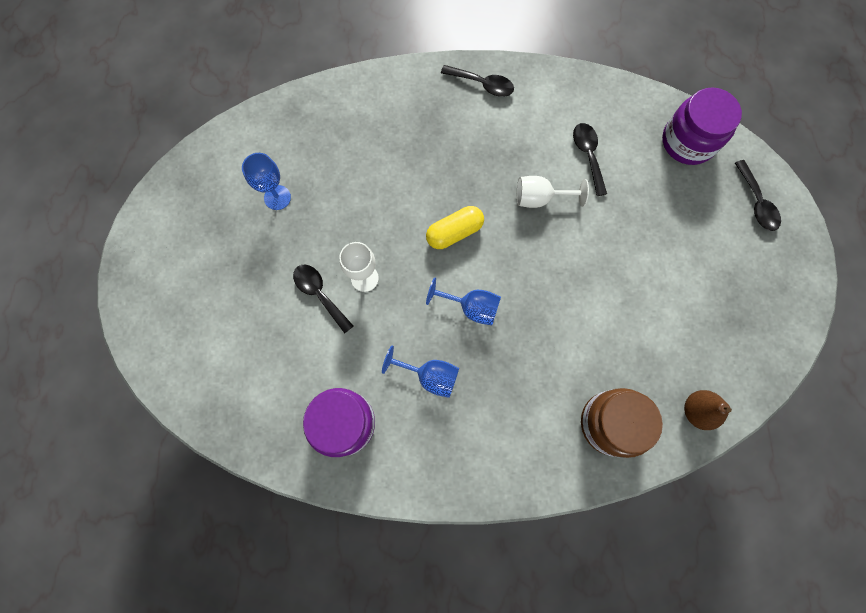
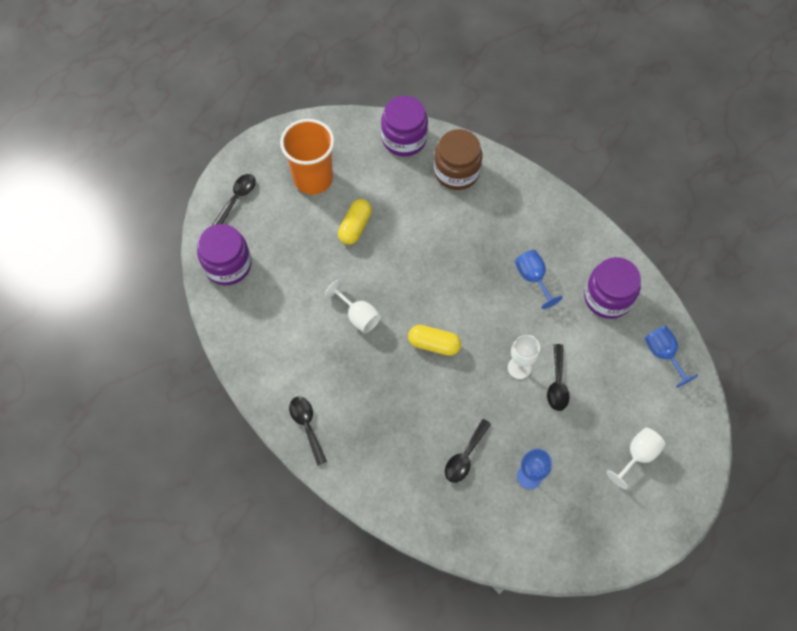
camera: 135 degrees left, 10 degrees down
(200, 293) = (637, 456): none -> white goblet
(471, 307) = (470, 292): blue goblet -> blue goblet (663, 354)
(588, 155) = (297, 313): black spoon -> black spoon (465, 456)
(632, 273) = (355, 227): none -> yellow capsule
(697, 410) = (404, 139): brown pear -> purple jar
(721, 283) = (313, 179): none -> orange cup

